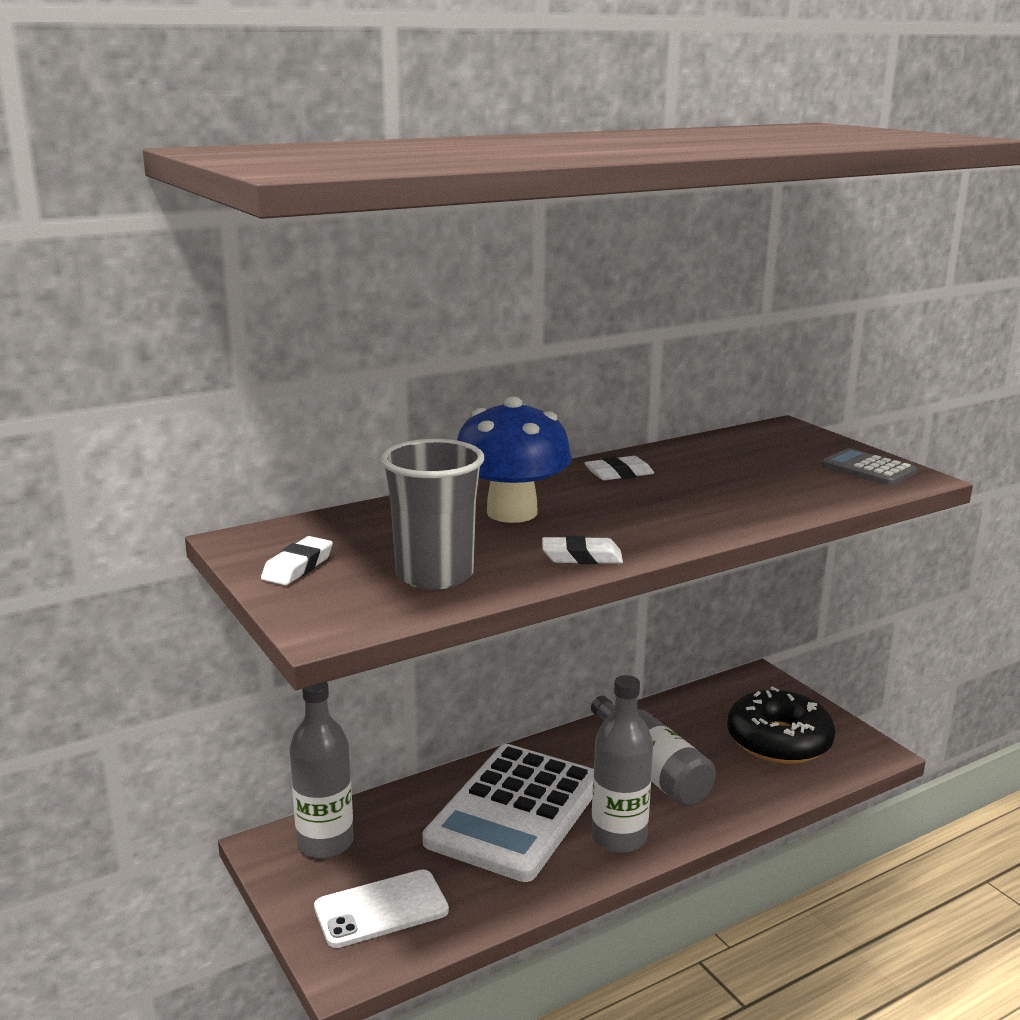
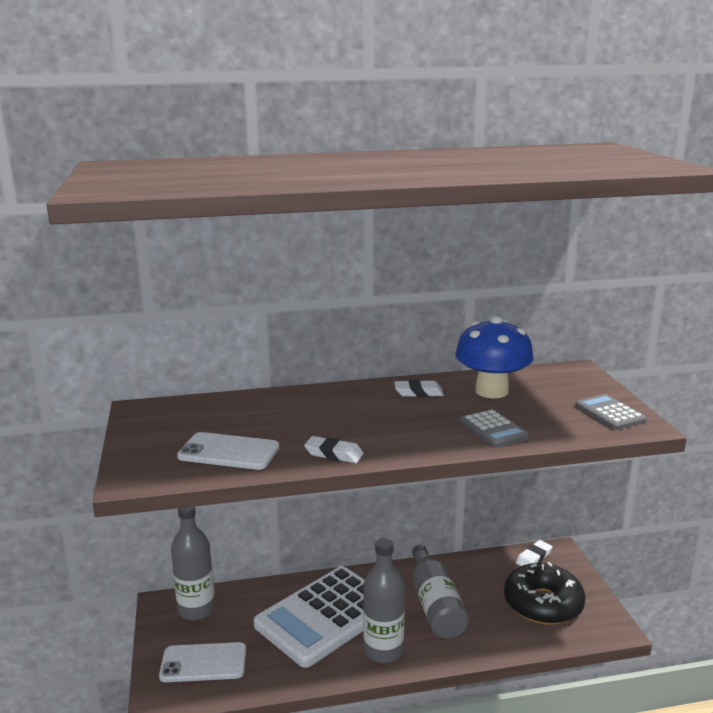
camera: 20 degrees right, 0 degrees up
(298, 567) = (154, 433): white eraser -> white eraser (533, 558)
(434, 575) = (228, 452): grey cup -> white phone
(512, 512) = (319, 413): blue mushroom -> blue mushroom (491, 391)
(753, 503) = (493, 429): none -> grey calculator

